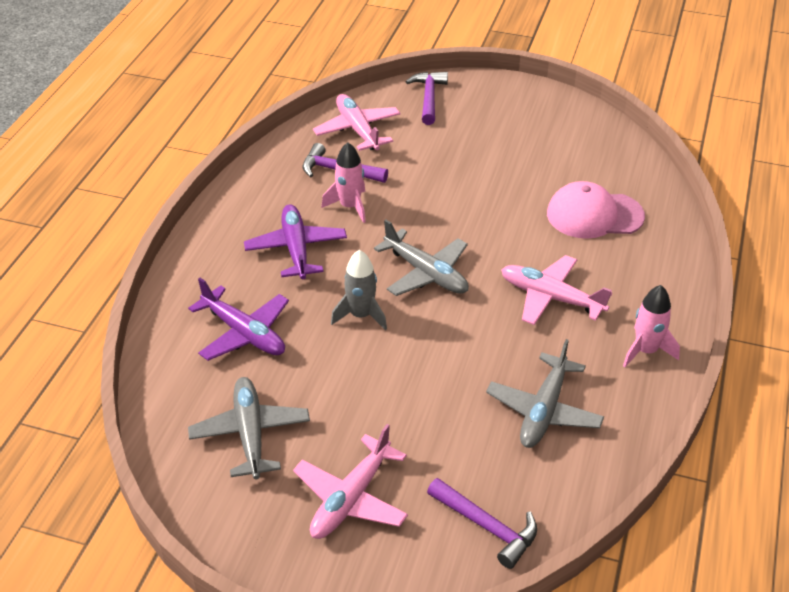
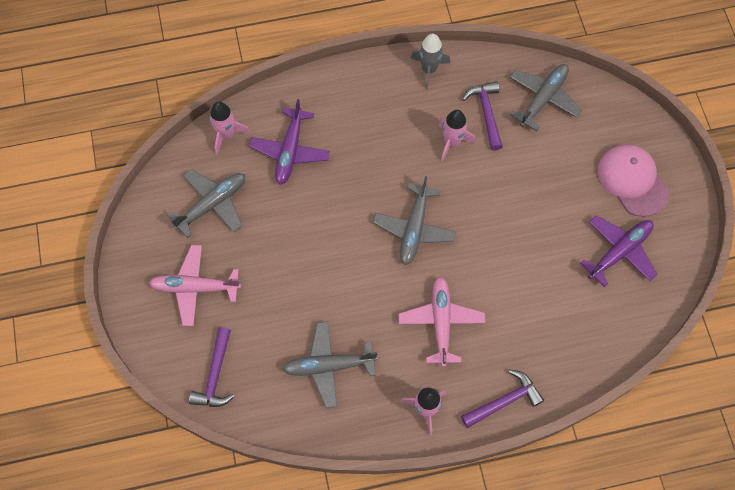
camera: 60 degrees right, 25 degrees up
(169, 381) = (227, 135): none -> pink rocket
(296, 249) = (386, 134): purple plane -> purple plane (619, 251)
(357, 130) = (543, 98): pink plane -> grey plane
(361, 315) = (348, 210): grey rocket -> grey rocket (429, 69)
(429, 98) = (620, 125): purple hammer -> purple hammer (504, 401)
(594, 215) = (554, 313): pink cap -> pink cap (632, 181)

